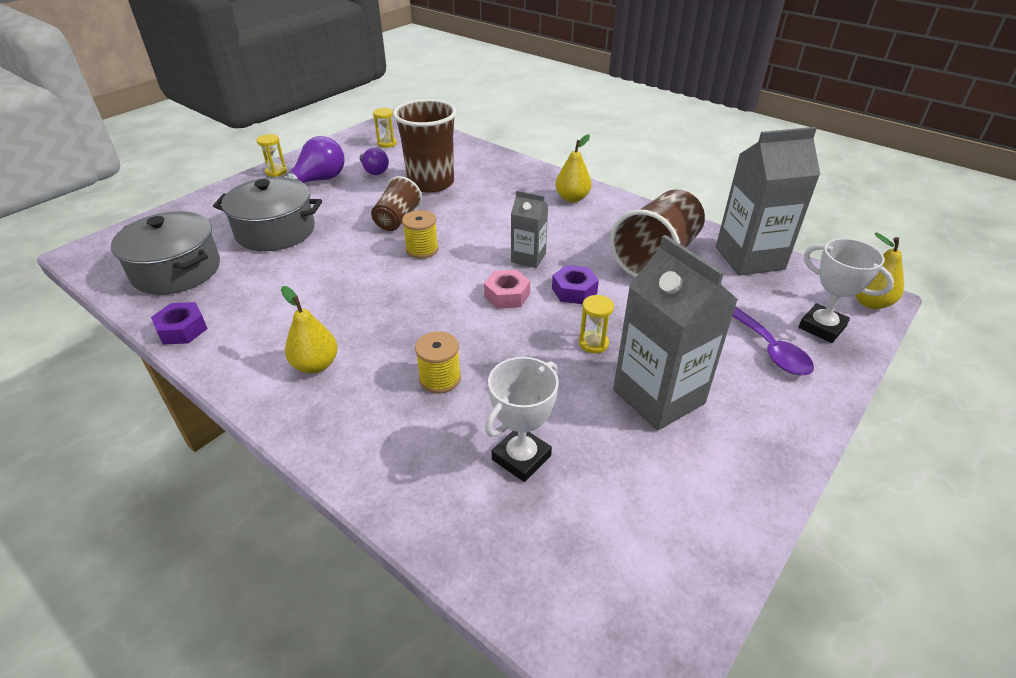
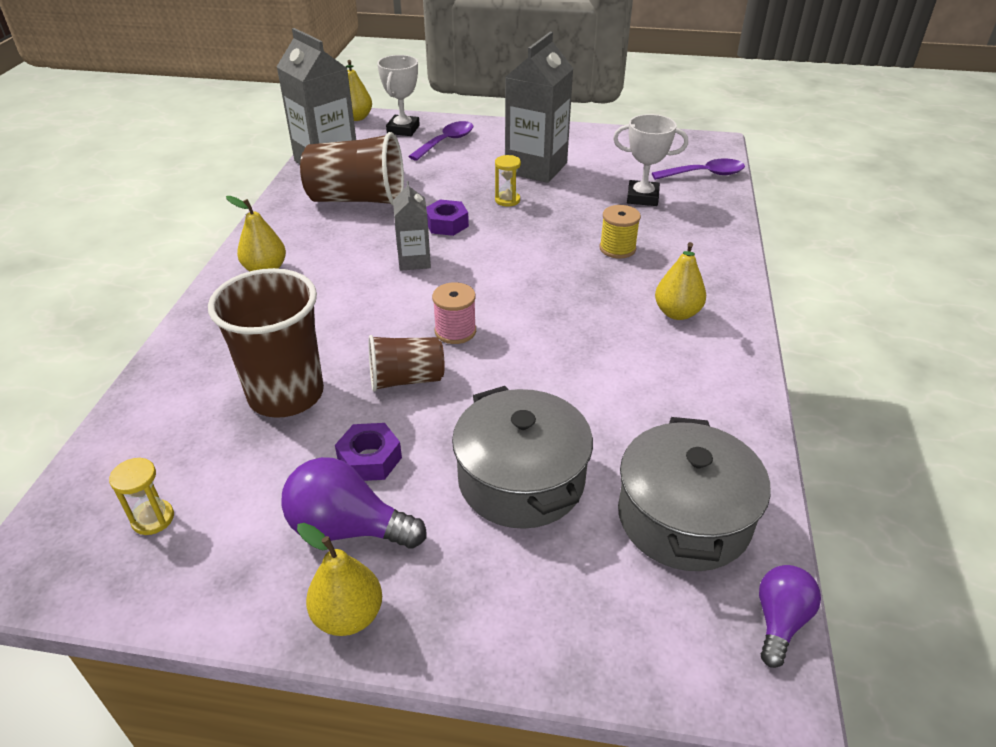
camera: 120 degrees left, 0 degrees up
(182, 329) = (745, 427): purple nut -> purple nut (370, 459)
(276, 172) = (348, 616): yellow hourglass -> yellow pear
(374, 171) = (277, 475): purple light bulb -> purple light bulb (780, 621)
(422, 249) = (455, 331): yellow spool -> pink spool
(507, 295) = (485, 253): pink nut -> none
(534, 573) = (704, 174): none -> purple spoon

